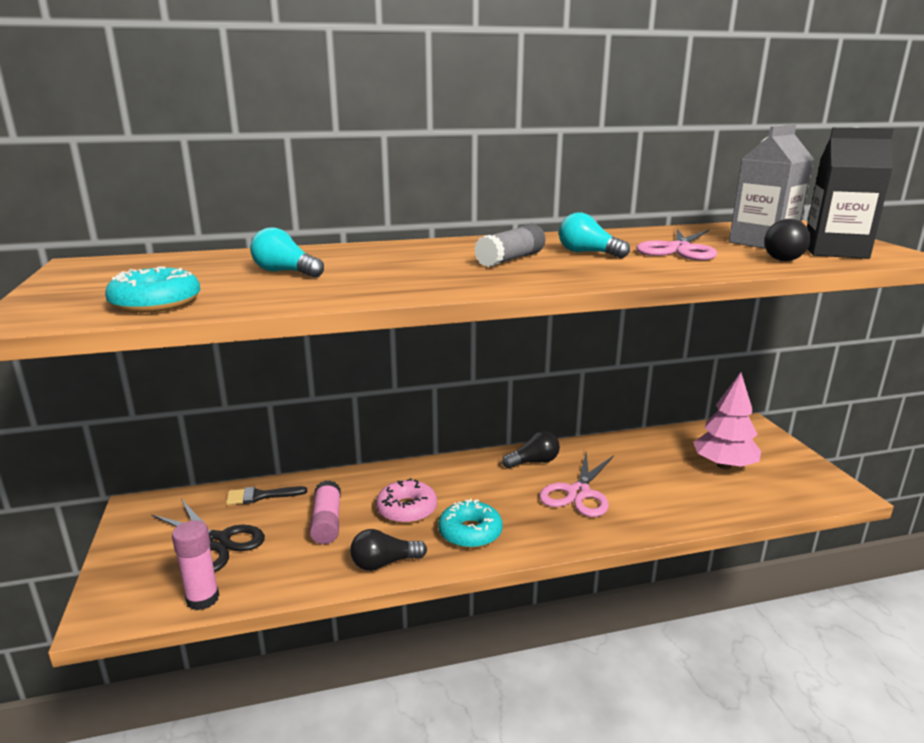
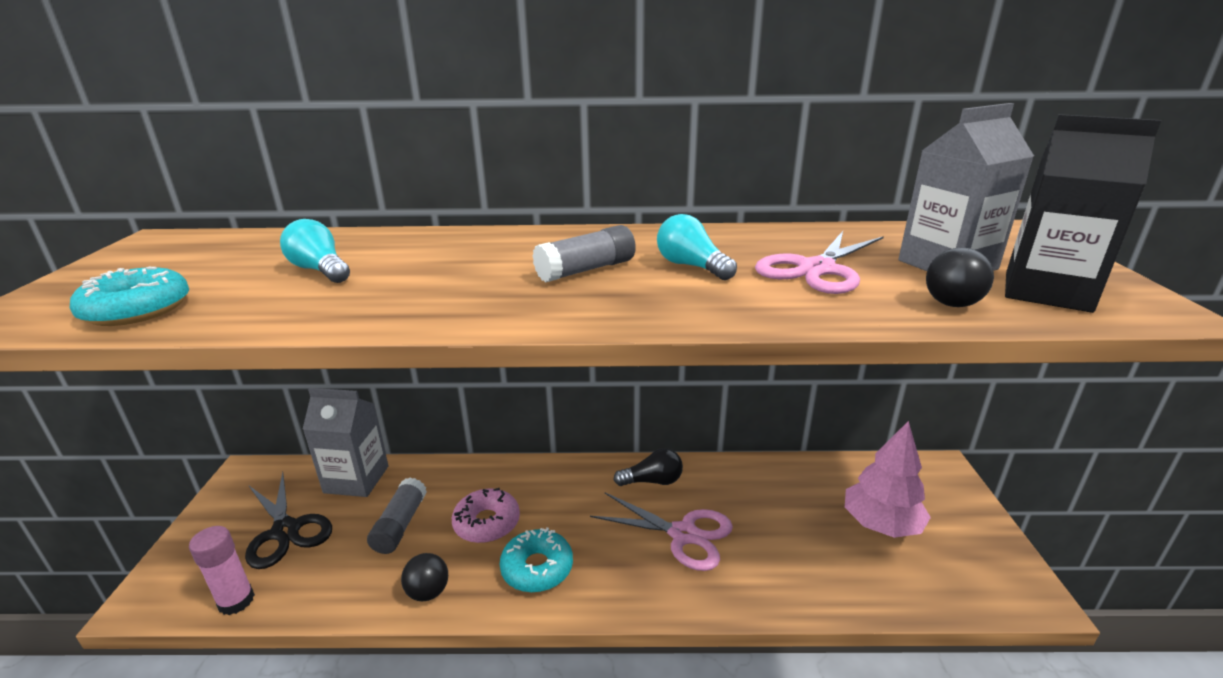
camera: 15 degrees right, 5 degrees up
(260, 496) = (356, 479): black brush -> grey carton
(326, 522) = (400, 525): pink glue stick -> grey glue stick
(384, 563) = (428, 592): black light bulb -> black ball
(578, 493) = (683, 534): pink scissors -> pink scissors turned 105 degrees counterclockwise

